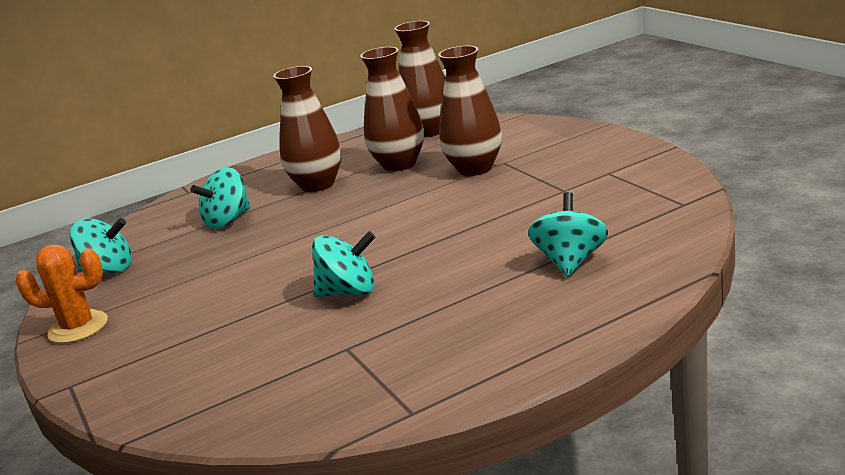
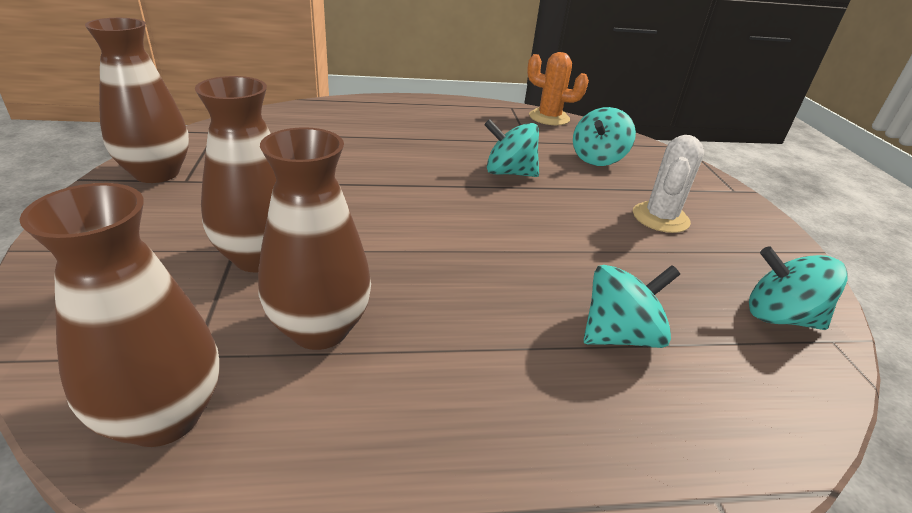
camera: 165 degrees left, 10 degrees up
(78, 327) = (763, 241): orange cactus -> orange cactus (549, 117)
(179, 309) = (660, 218): none -> white cactus
(317, 185) = (463, 351): brown vase -> brown vase (157, 173)
(570, 261) = (348, 131): turquoise spinning top -> turquoise spinning top (597, 159)

